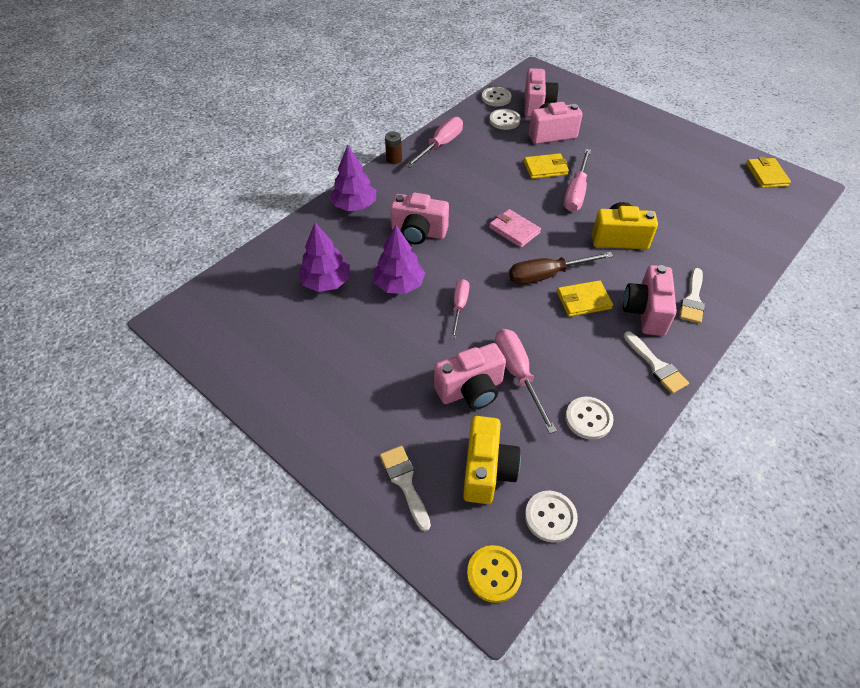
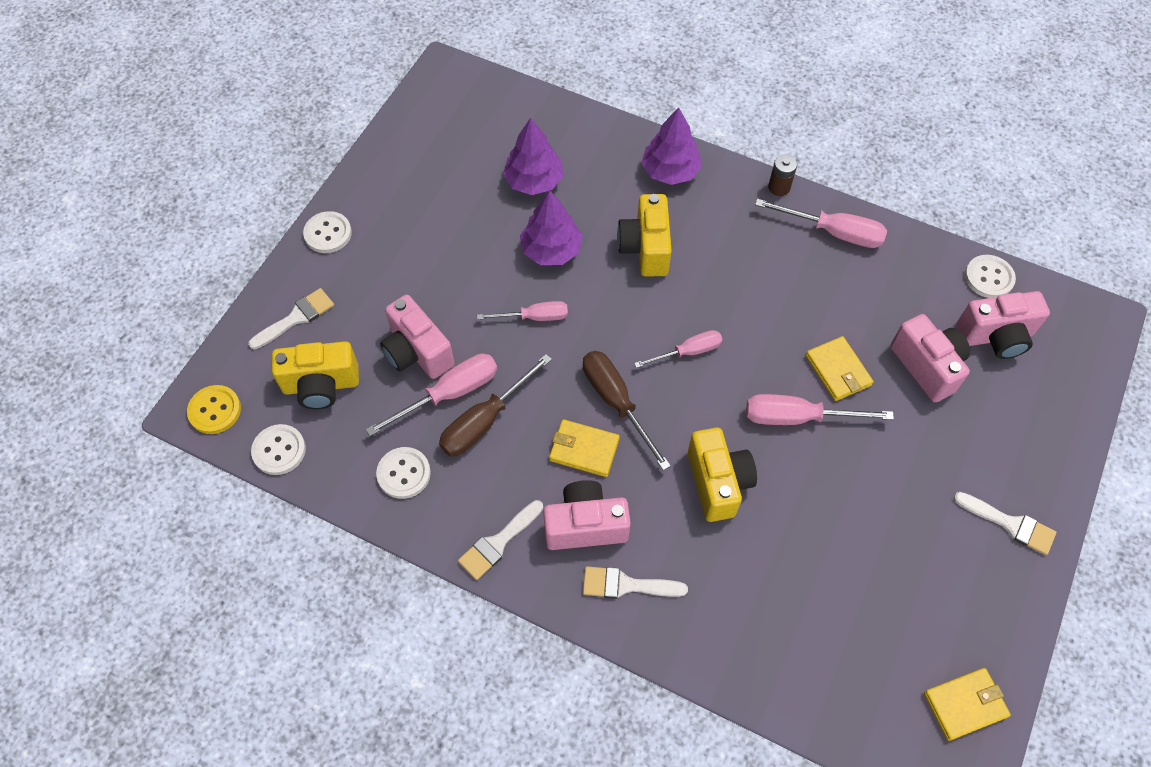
camera: 75 degrees right, 10 degrees up
(418, 233) = (645, 248): pink camera -> yellow camera
(504, 120) = (933, 299): white button -> white button (328, 233)
(514, 230) = (688, 352): pink wallet -> pink screwdriver
(548, 355) = (485, 421): none -> brown screwdriver
(583, 301) = (584, 450): yellow wallet -> yellow wallet turned 45 degrees counterclockwise
(658, 132) = (1010, 524): none -> white brush

